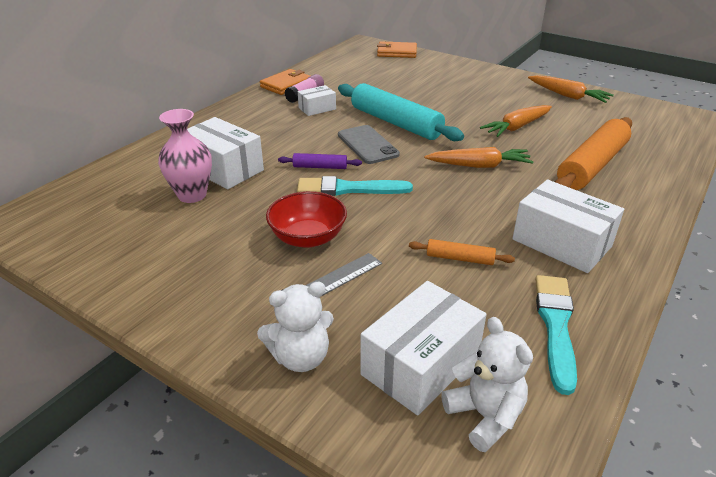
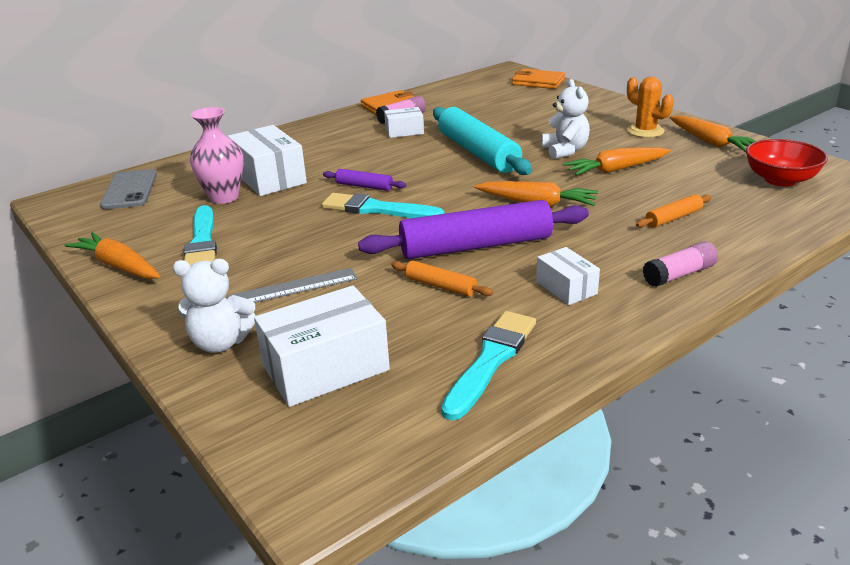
camera: 20 degrees right, 5 degrees down
(132, 289) = (119, 266): none -> orange carrot
(203, 248) = (202, 242): none -> turquoise brush
(308, 238) = (303, 247): red bowl -> red bowl (780, 180)
(367, 145) = (430, 171): grey phone -> grey phone (129, 190)
(460, 214) = (475, 246): none -> purple rolling pin
(485, 416) = (352, 420): white teddy bear -> white teddy bear (565, 151)
(513, 90) = (645, 131): none -> orange cactus
(561, 243) = (566, 288): white box -> white box, size x0.56
(592, 166) = (673, 218): orange rolling pin -> orange rolling pin, size x0.46
(634, 217) = (679, 275): none -> pink glue stick

